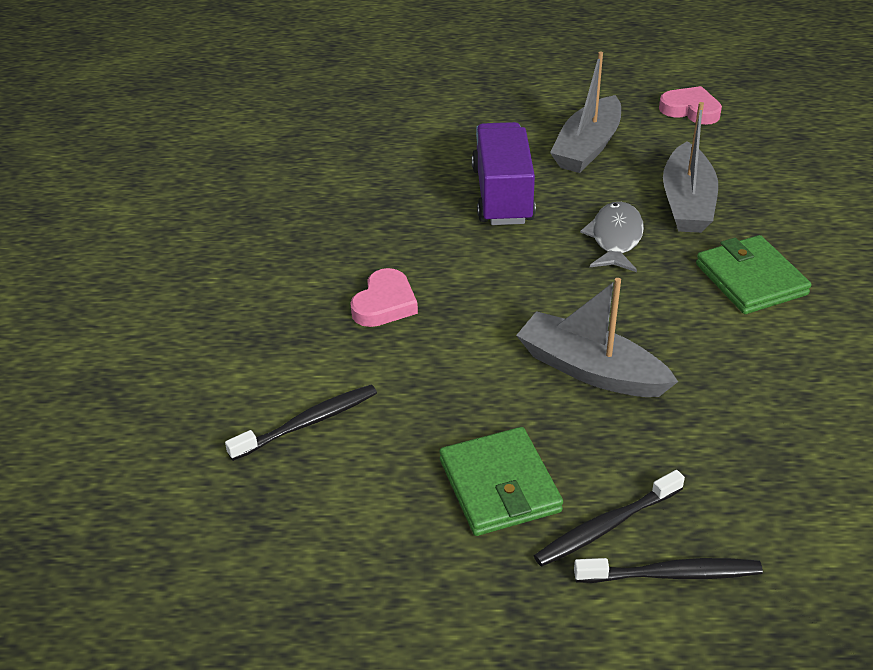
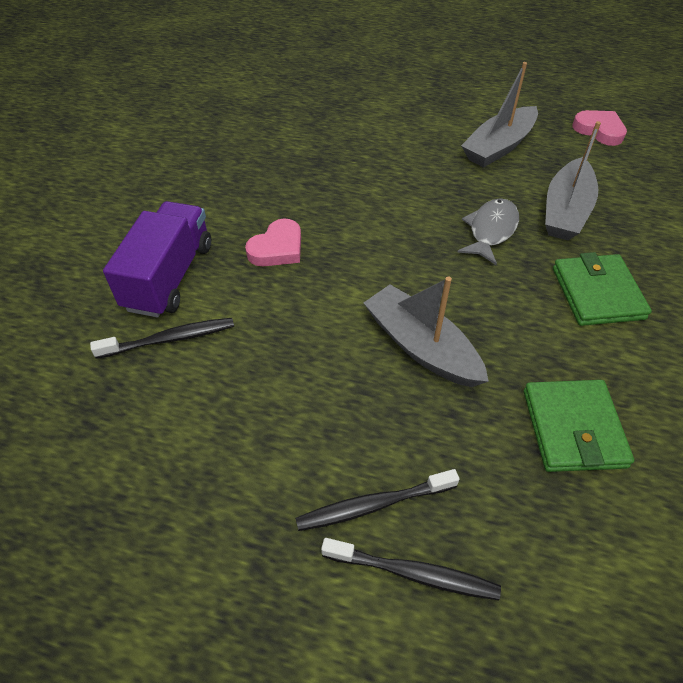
camera: 15 degrees right, 10 degrees up
(499, 486) = (297, 438): green wallet -> green wallet (573, 428)
(502, 195) = (412, 174): purple truck -> purple truck (169, 276)

